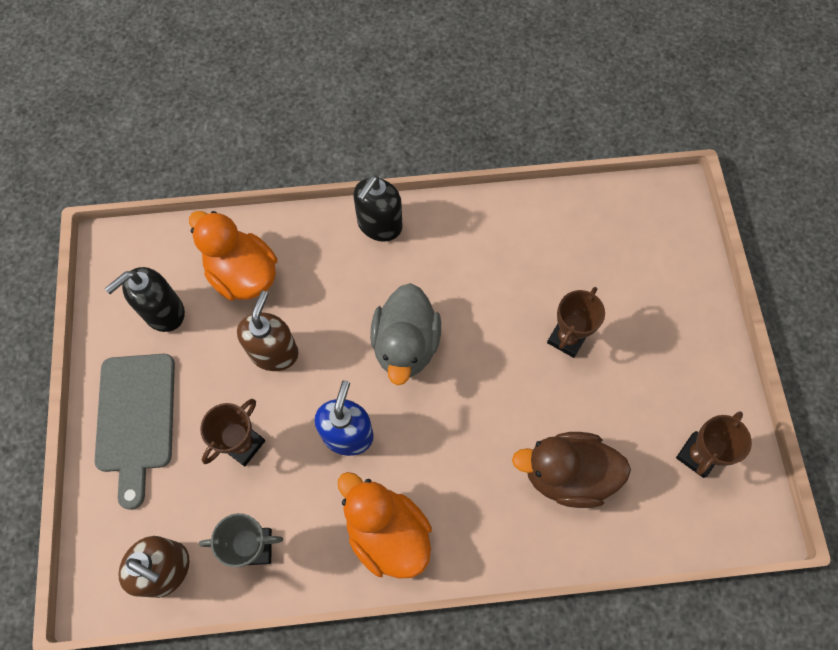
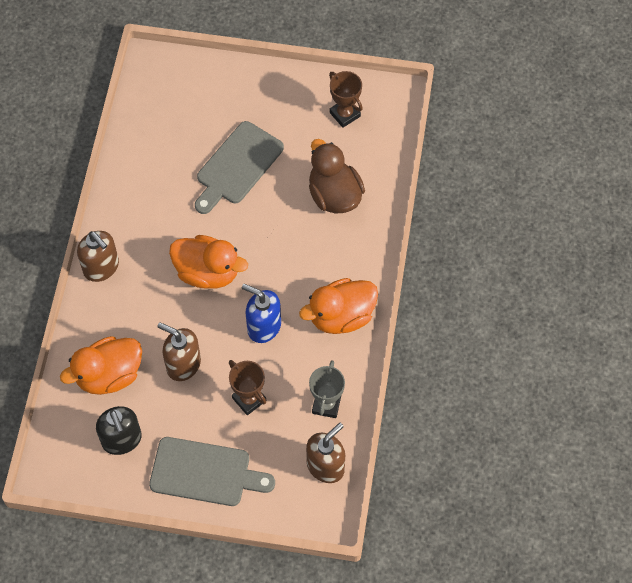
camera: 75 degrees left, 5 degrees down
(379, 225) = (101, 267): black soap dispenser -> brown soap dispenser
(405, 345) = (207, 272): grey duck -> orange duck
(567, 338) = (237, 166): brown trophy -> grey cutting board
(567, 474) = (334, 195): brown duck -> brown duck turned 135 degrees clockwise

